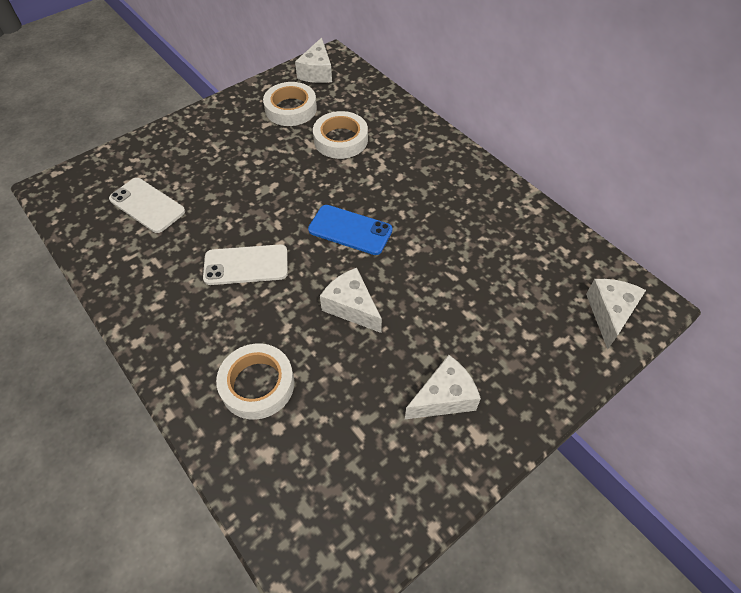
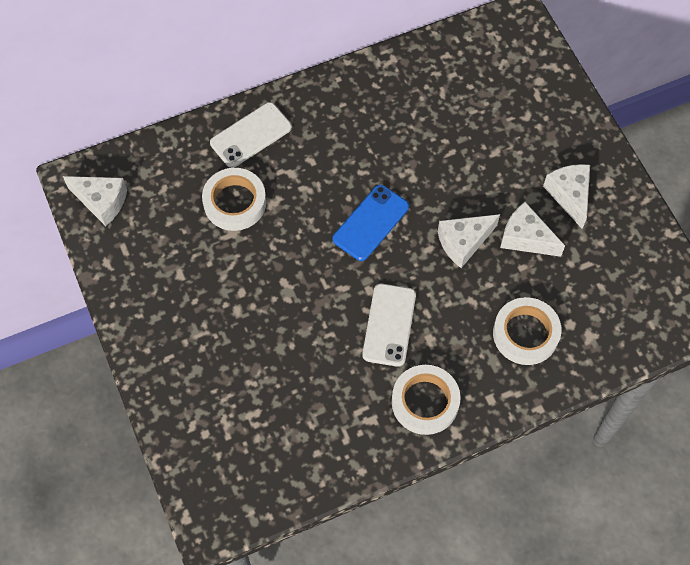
camera: 75 degrees left, 10 degrees up
(147, 205) = (275, 415): white phone -> white phone (251, 135)
(291, 109) = (161, 243): white tape -> white tape (425, 402)
(609, 314) = (521, 50): white cheese -> white cheese (525, 238)

